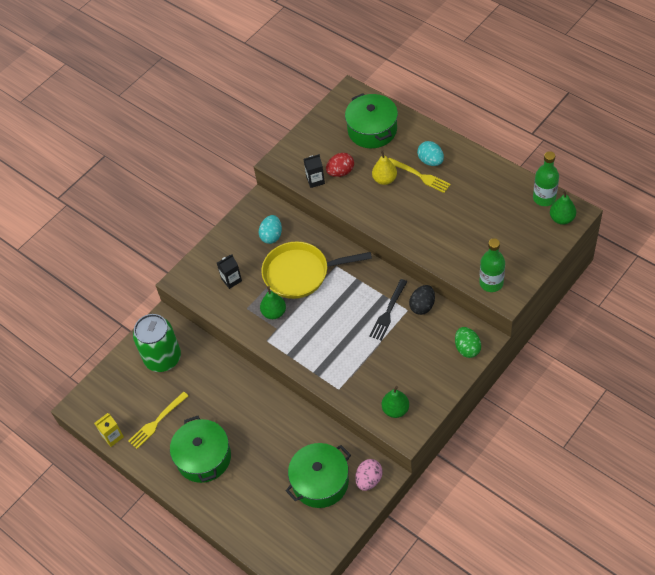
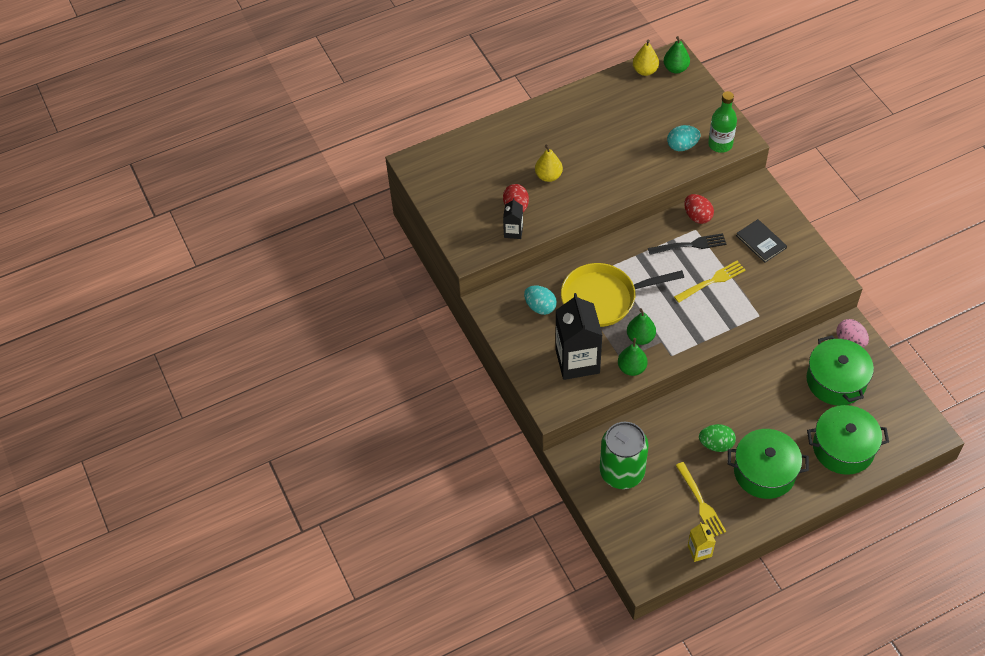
camera: 70 degrees left, 0 degrees up
(231, 280) = (577, 361): black carton -> black carton, size x2.10
(300, 273) = (603, 298): yellow pan -> yellow pan turned 60 degrees clockwise
(372, 130) = (477, 163): green pot -> green pot (843, 448)
(388, 312) = (690, 245): black fork -> black fork turned 60 degrees counterclockwise
(395, 410) = (804, 279): green pear -> green pear (632, 368)
(420, 176) = (561, 147): yellow fork -> yellow fork (712, 281)
(420, 363) = (761, 242): none -> black book
(422, 306) = (697, 216): black egg -> red egg
(430, 161) = (548, 133): turquoise egg -> turquoise egg (682, 146)
(467, 348) = (762, 201): green egg -> green egg (716, 444)
(544, 198) = (645, 71): green bottle -> yellow pear

